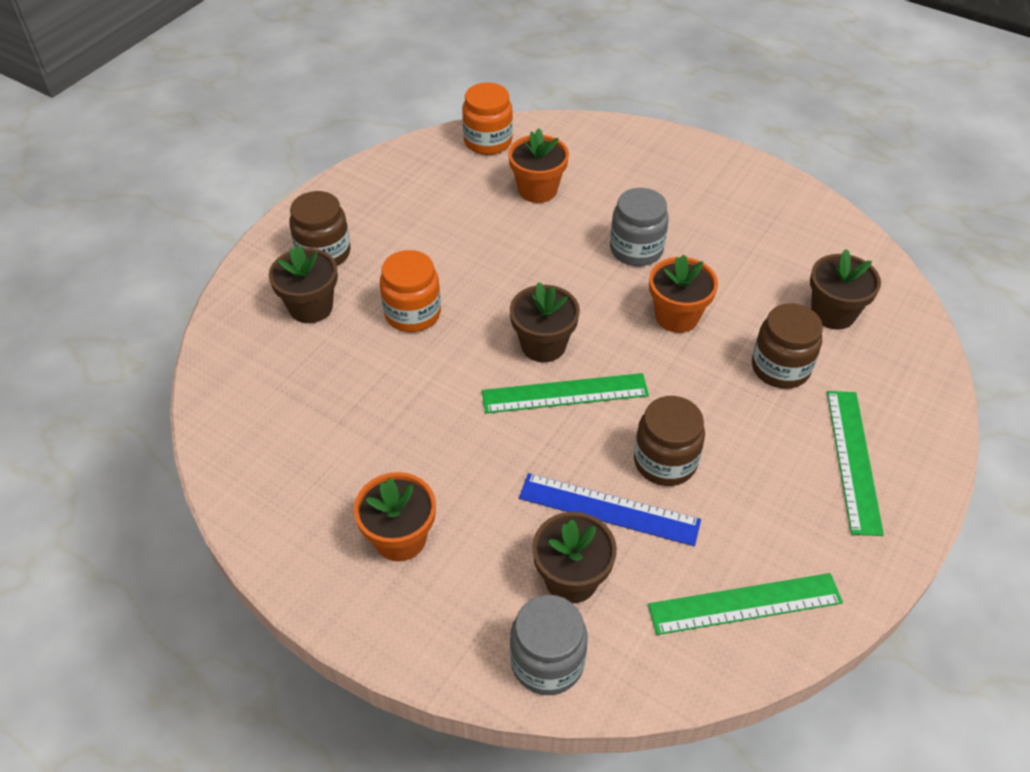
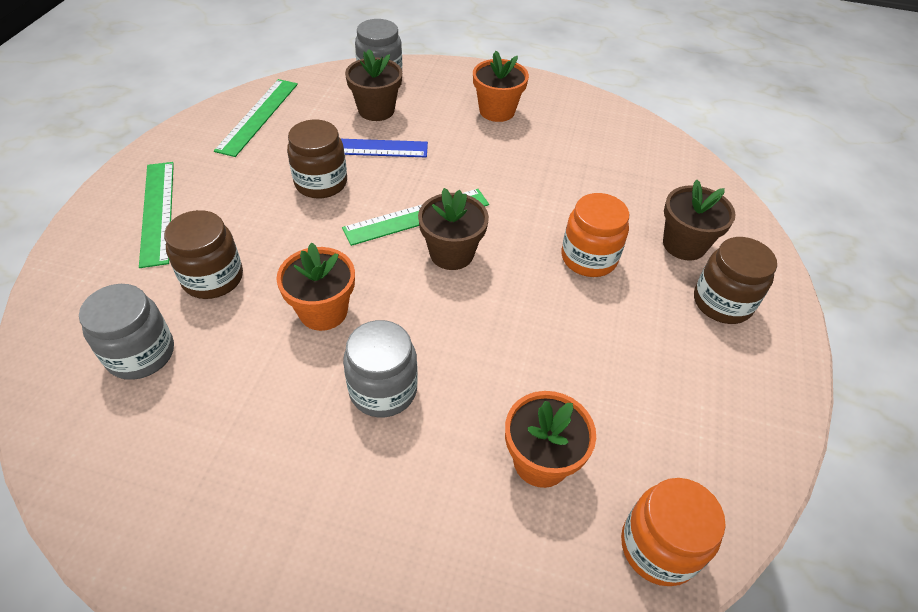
camera: 160 degrees right, 0 degrees up
(745, 604) = (258, 116): green ruler -> green ruler turned 45 degrees counterclockwise
(833, 313) = (141, 354): brown flower pot -> grey jar

